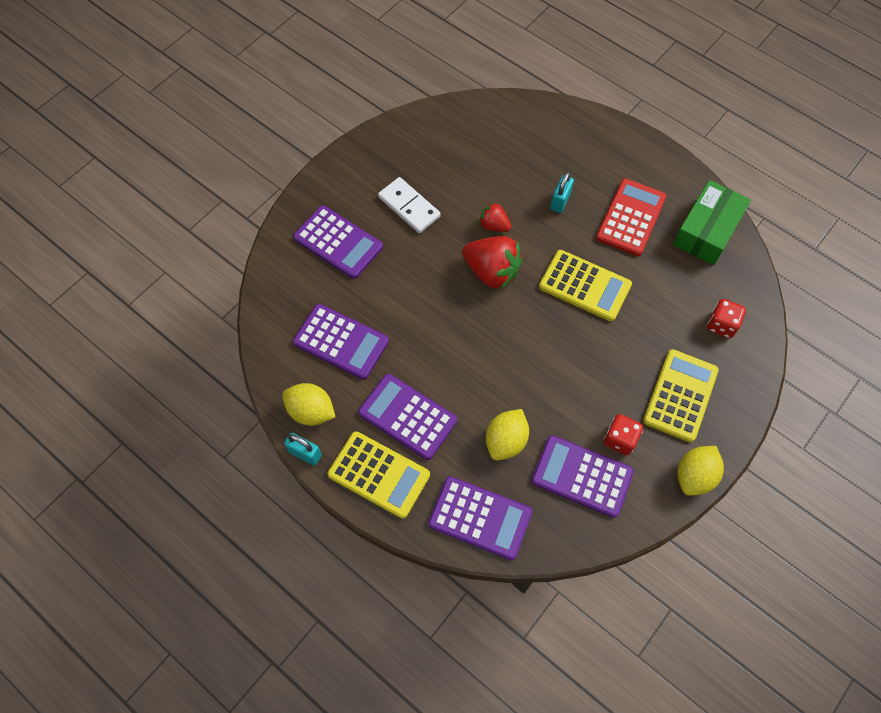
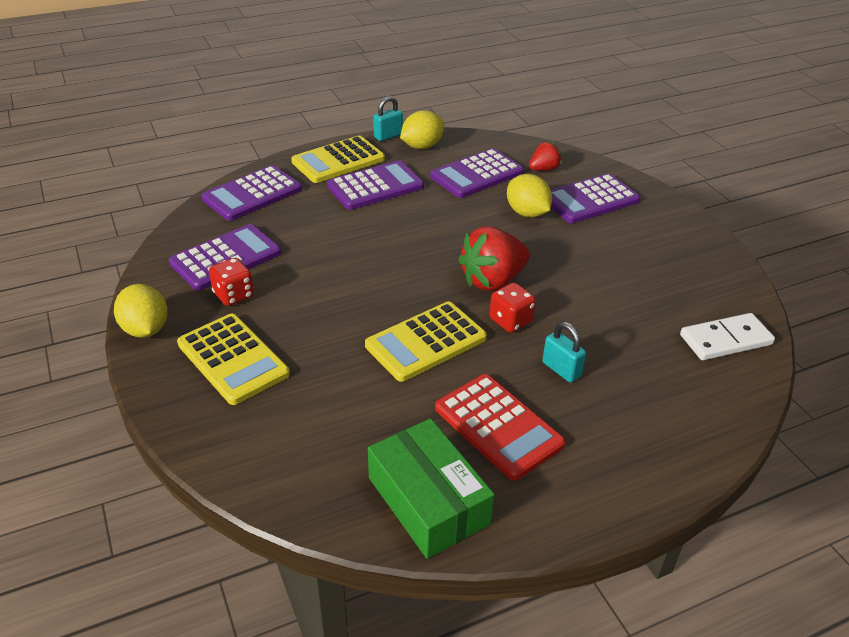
camera: 115 degrees right, 25 degrees down
(409, 207) = (613, 253): white domino -> white domino (725, 340)
(494, 225) = (554, 303): red strawberry -> red strawberry (543, 169)
(506, 441) = (303, 228): yellow lemon -> yellow lemon (527, 213)
(721, 325) = (281, 440): red dice -> red dice (510, 321)

